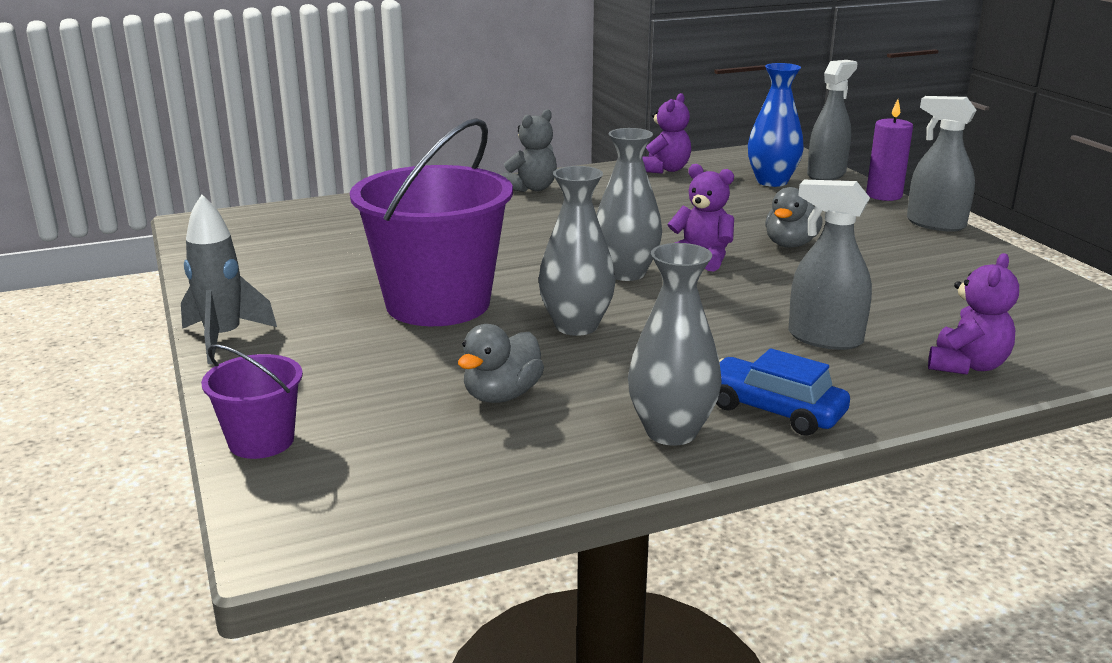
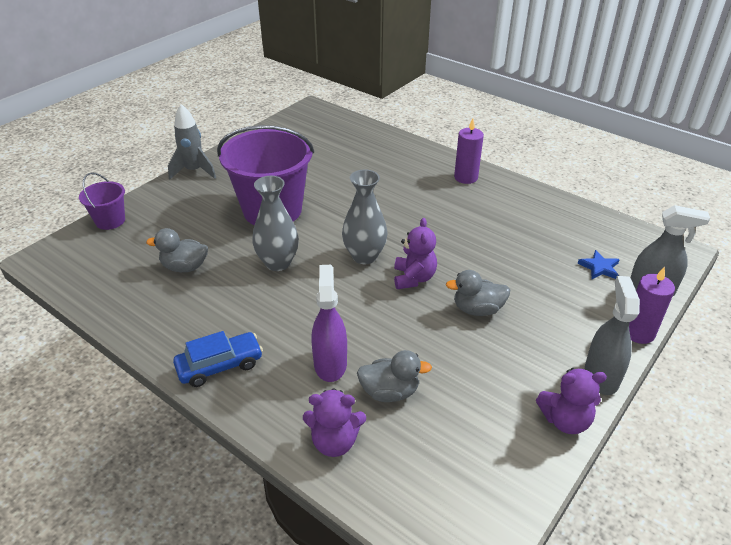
camera: 60 degrees right, 15 degrees up
(531, 188) = (466, 177): grey teddy bear -> purple candle
(665, 170) = (564, 214): purple teddy bear -> purple teddy bear (565, 420)
(671, 432) = (176, 334): grey vase -> none
(772, 181) = (599, 267): blue vase -> blue star
(773, 410) = (220, 366): blue car -> blue car turned 60 degrees clockwise
(824, 338) = (330, 363): grey spray bottle -> purple spray bottle
(899, 318) = (389, 392): none -> grey duck

